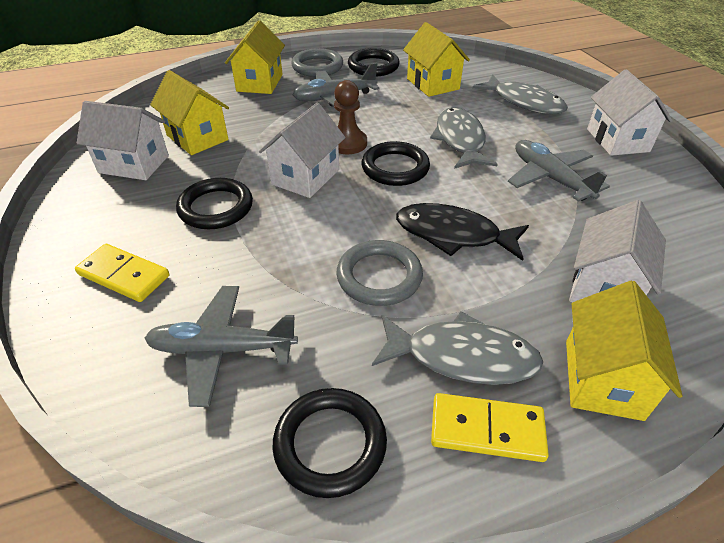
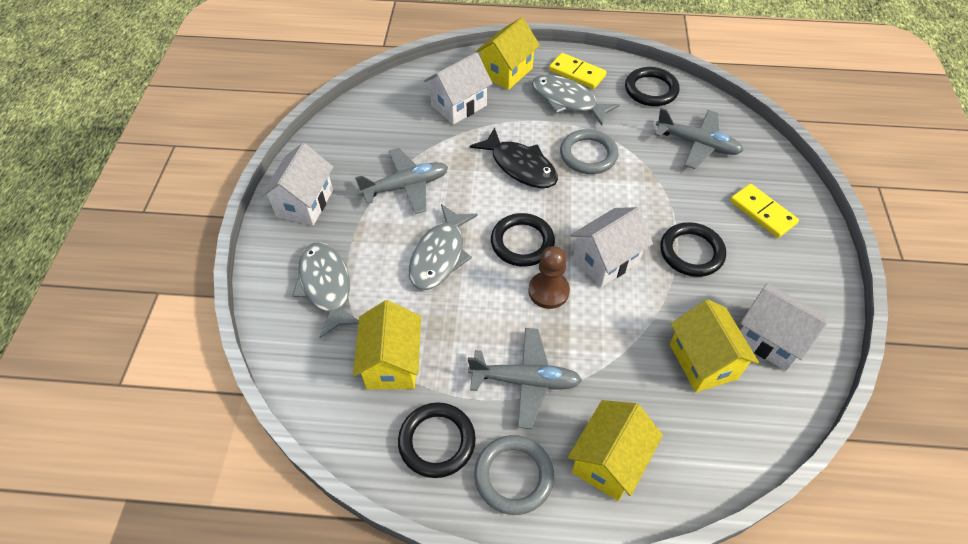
camera: 155 degrees left, 10 degrees up
(550, 178) = (406, 186): grey plane -> grey plane turned 105 degrees counterclockwise

